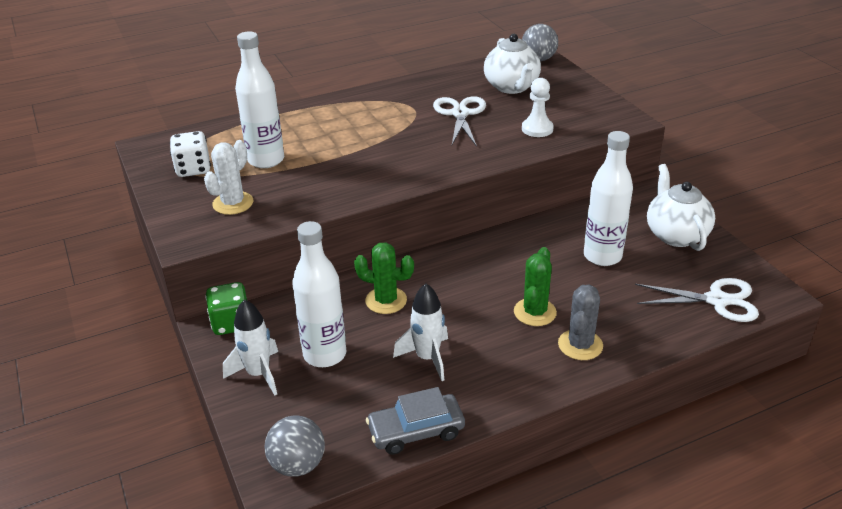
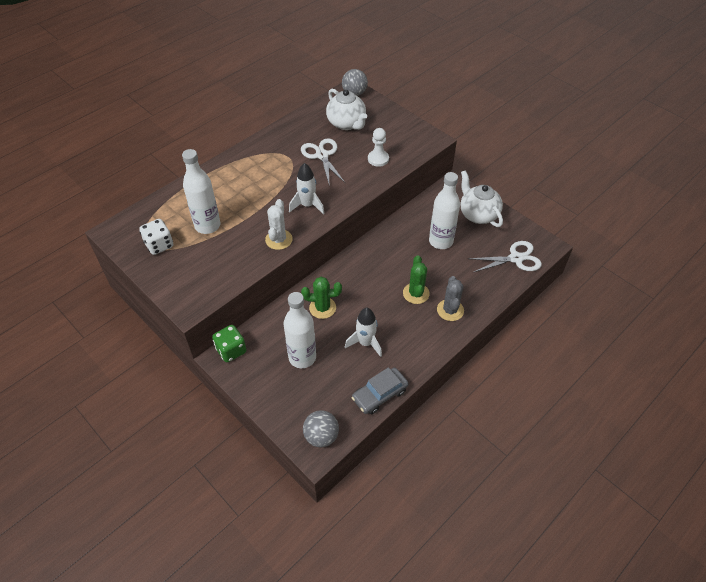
camera: 20 degrees left, 15 degrees up
(233, 203) = (204, 268): white cactus -> white cactus (279, 239)
(258, 374) = (267, 382): white rocket -> white rocket (307, 205)

